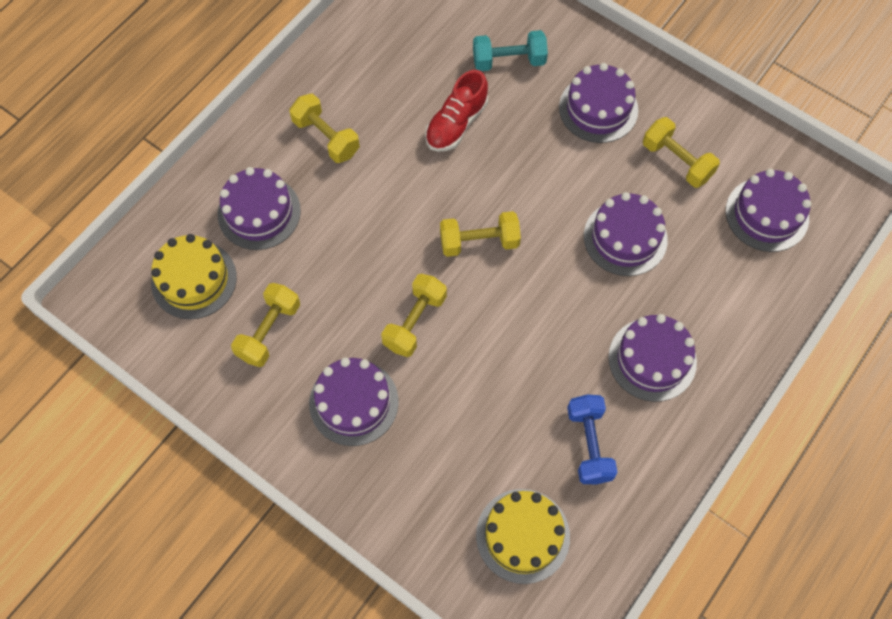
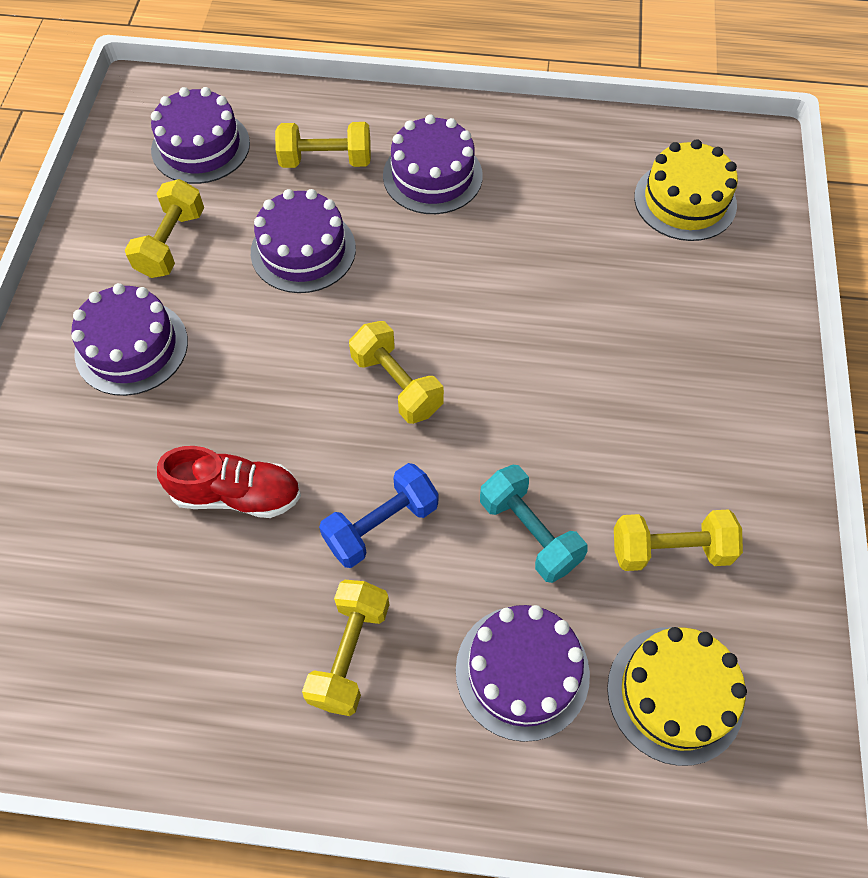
camera: 120 degrees left, 5 degrees down
(353, 402) = (679, 408): purple cake -> none
(414, 322) = (542, 398): yellow dumbbell -> yellow dumbbell (326, 161)
(508, 61) = (98, 482): turquoise dumbbell -> turquoise dumbbell (529, 532)
(589, 444) = (558, 189): blue dumbbell -> blue dumbbell (381, 525)

